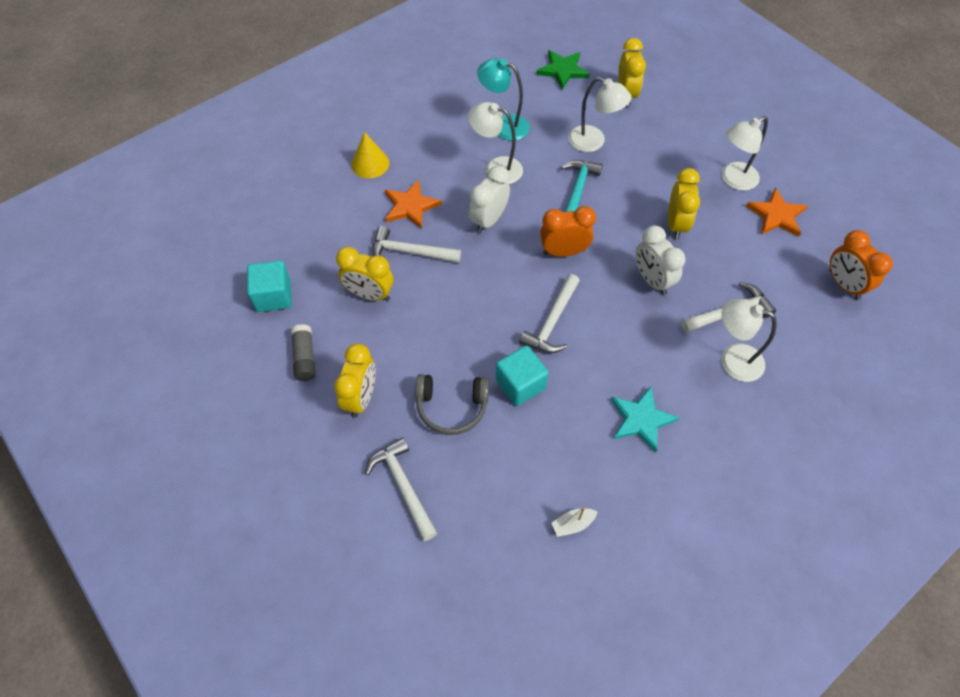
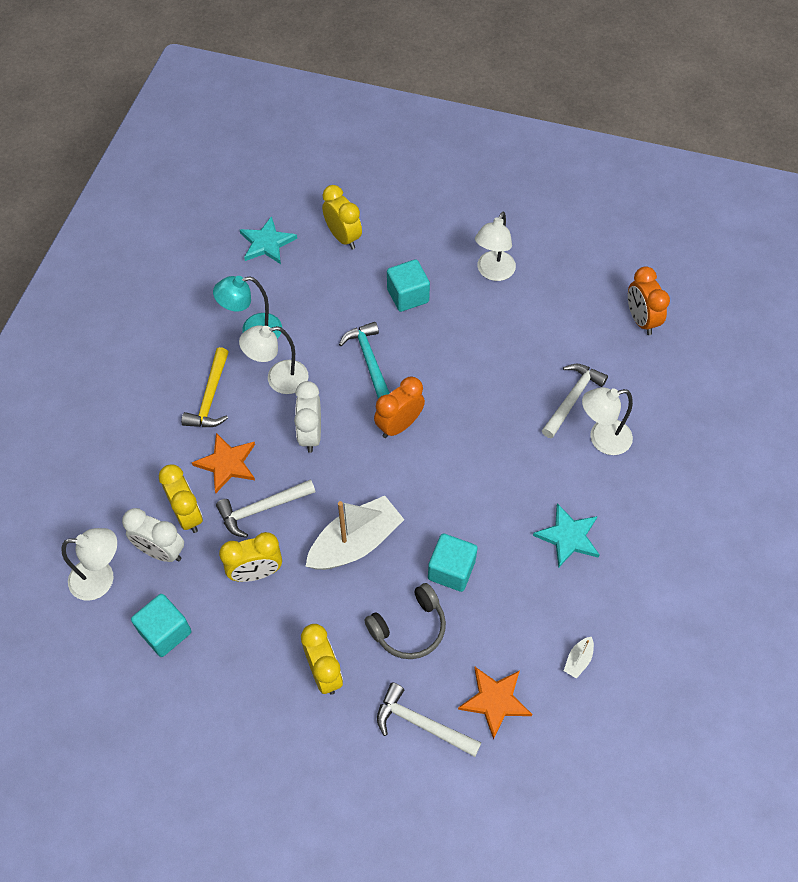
camera: 35 degrees left, 0 degrees up
(305, 357) = (243, 670): grey glue stick -> none
(370, 163) = (153, 443): yellow cone -> none
(435, 154) = (210, 397): none -> yellow hammer
(460, 318) = (355, 543): none -> white boat
(552, 322) = (436, 497): white hammer -> none
(563, 70) = (267, 243): green star -> turquoise star
(593, 142) = (348, 302): white lamp -> white lamp (101, 579)
(646, 161) = (408, 296): none -> turquoise cube
(652, 280) = (491, 407): white clock -> white clock (161, 551)
(676, 224) = (475, 343): yellow clock -> yellow clock (187, 515)
(776, 215) = (549, 286): orange star -> orange star (495, 700)
(843, 284) = (641, 320): orange clock -> orange clock turned 45 degrees clockwise

